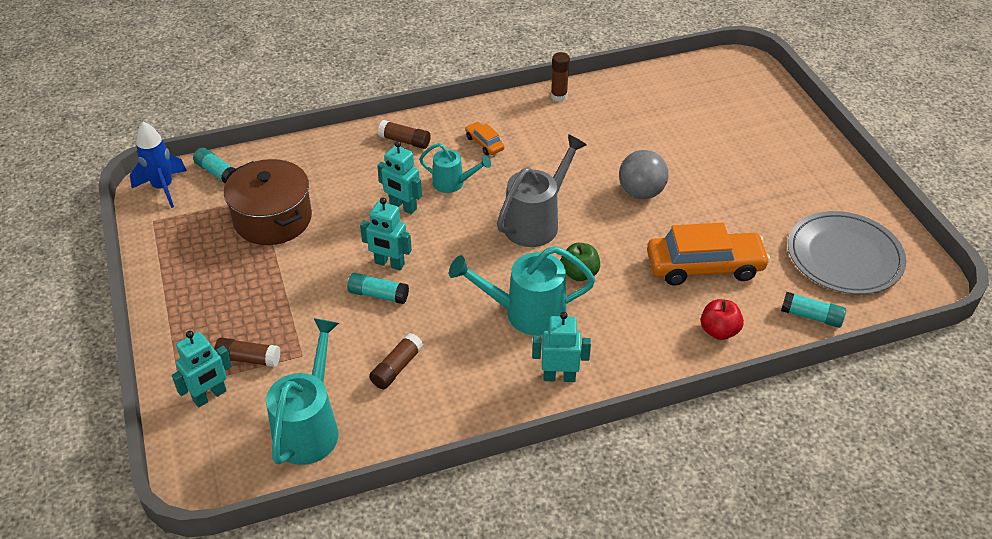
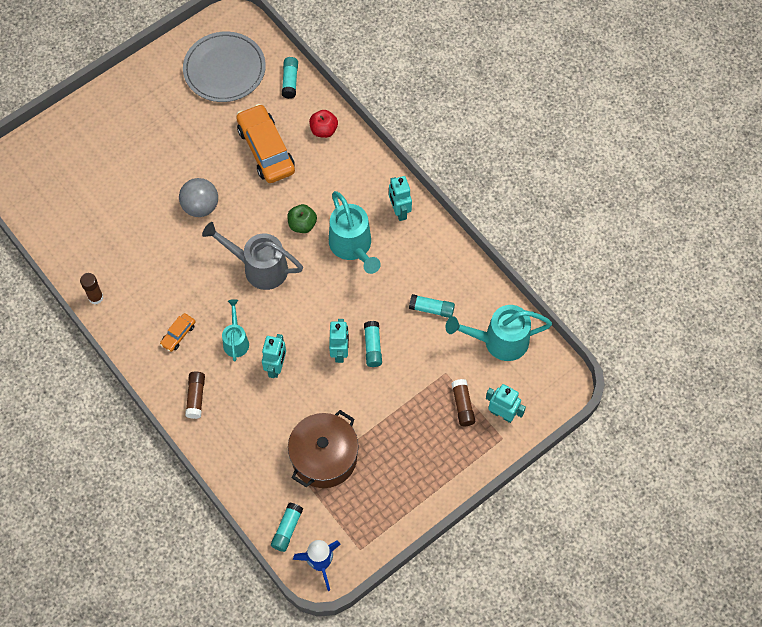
camera: 110 degrees left, 20 degrees up
(396, 368) = (431, 309): brown glue stick -> turquoise glue stick

